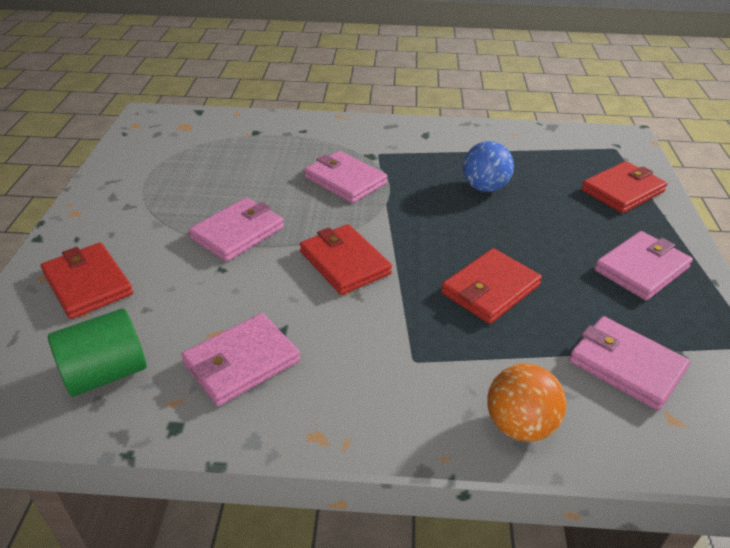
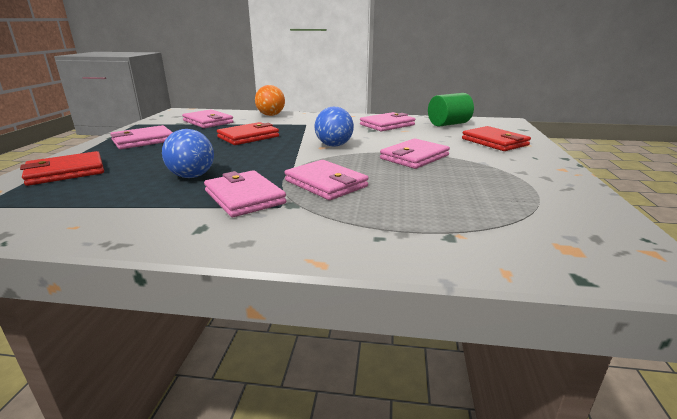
camera: 175 degrees left, 15 degrees down
(345, 263) = (334, 145): red wallet -> blue ball
(413, 162) = (244, 197): none -> pink wallet

